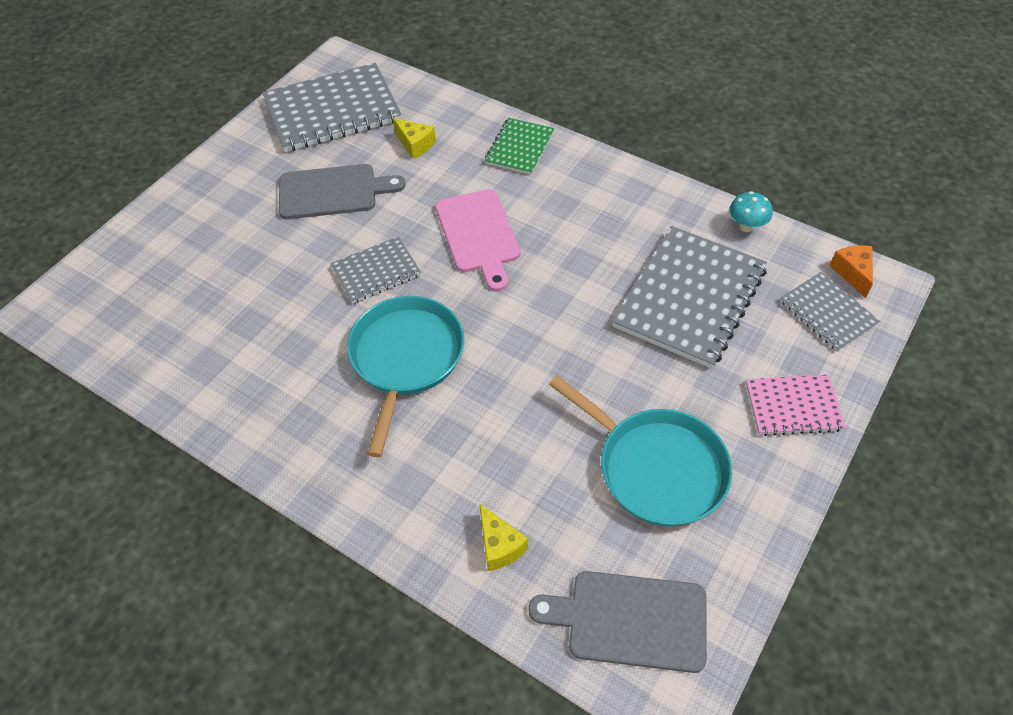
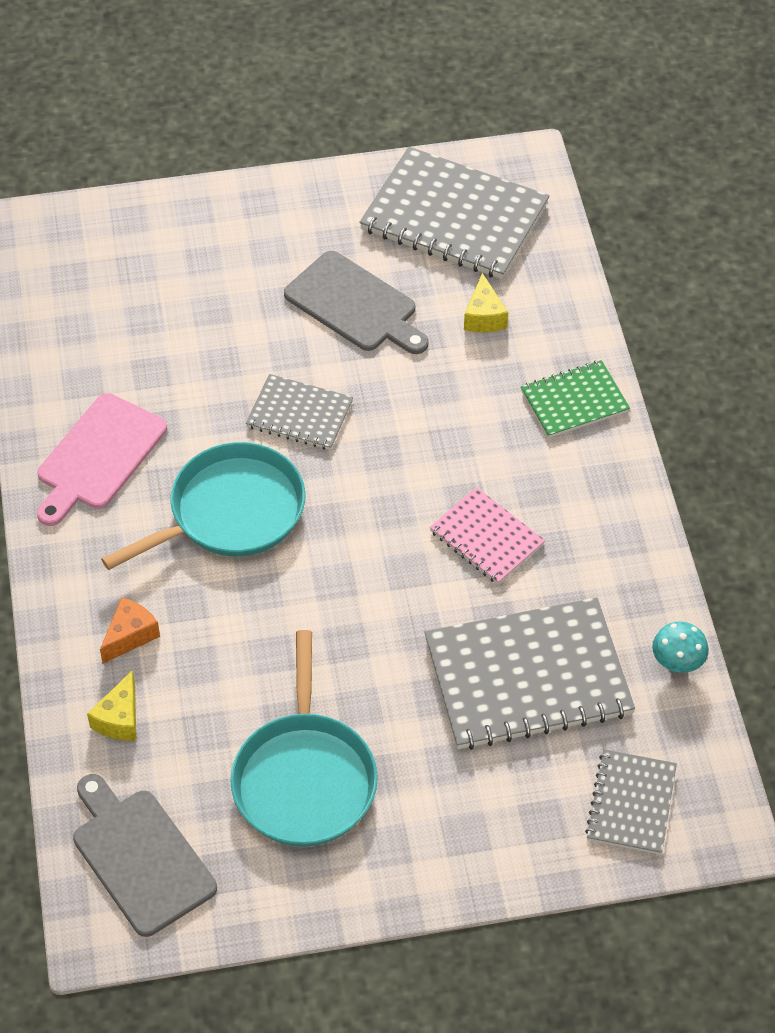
camera: 45 degrees right, 0 degrees up
(478, 235) = (425, 455): pink cutting board -> pink cutting board (98, 456)
(793, 406) = (481, 842): pink notebook -> pink notebook (486, 538)
(852, 273) = (710, 794): orange cheese -> orange cheese (130, 635)

